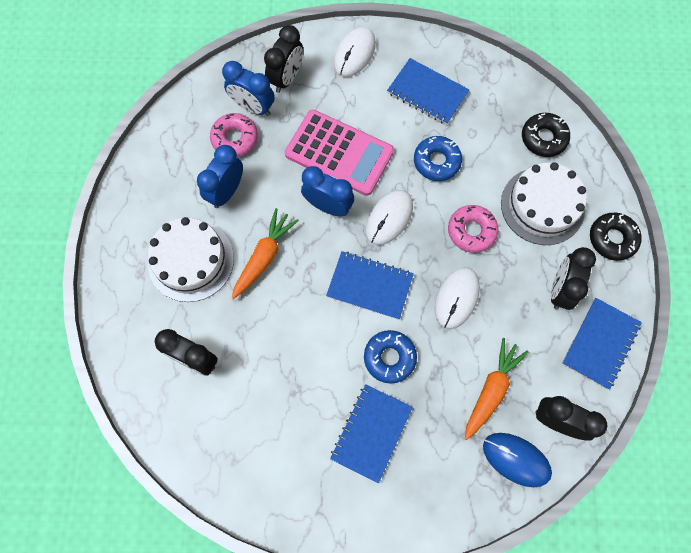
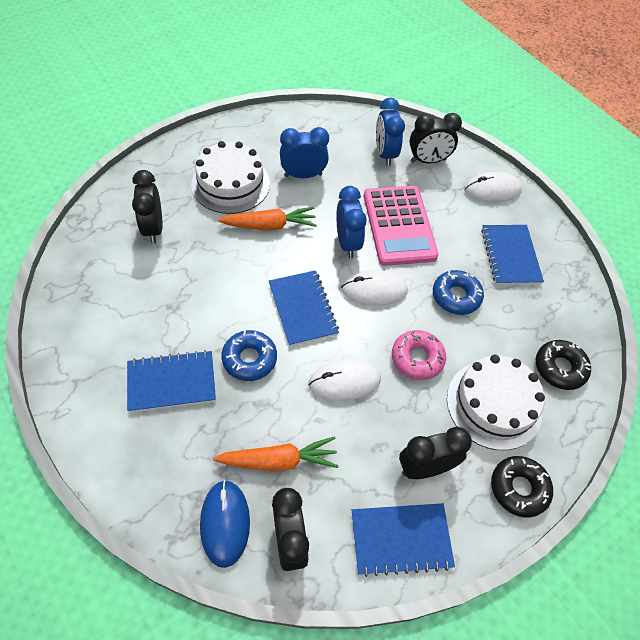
camera: 50 degrees right, 15 degrees down
(235, 139) = (349, 157): pink donut -> none

